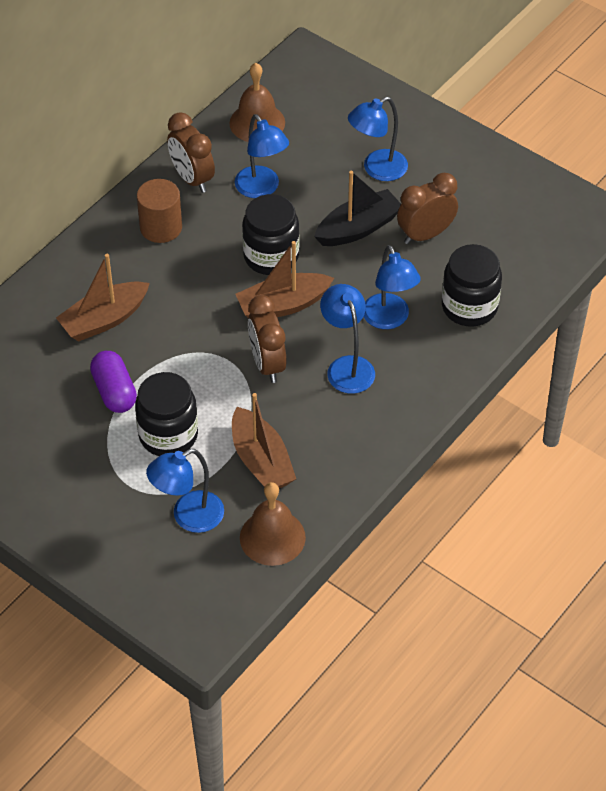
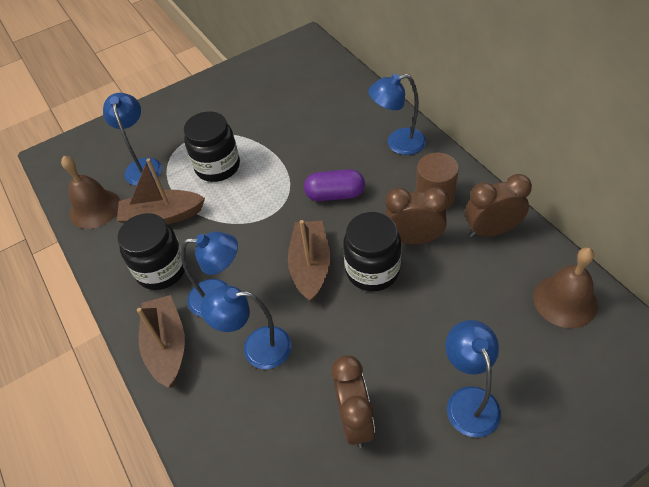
camera: 115 degrees right, 0 degrees up
(104, 319) = (345, 148): brown boat -> brown boat (167, 346)
(114, 391) = (273, 143): purple capsule -> purple capsule (335, 194)
(261, 189) = (464, 283): blue lamp -> blue lamp (398, 143)
(267, 364) = (252, 240): brown clock -> brown clock (414, 239)
(358, 228) = (385, 355): black boat -> none
(469, 307) = (238, 431): black jar -> black jar (161, 270)

